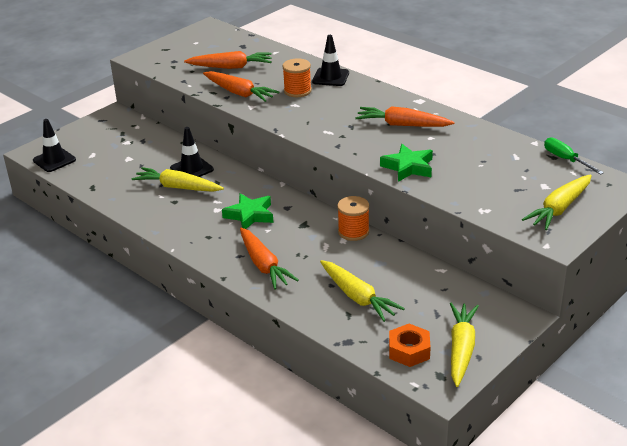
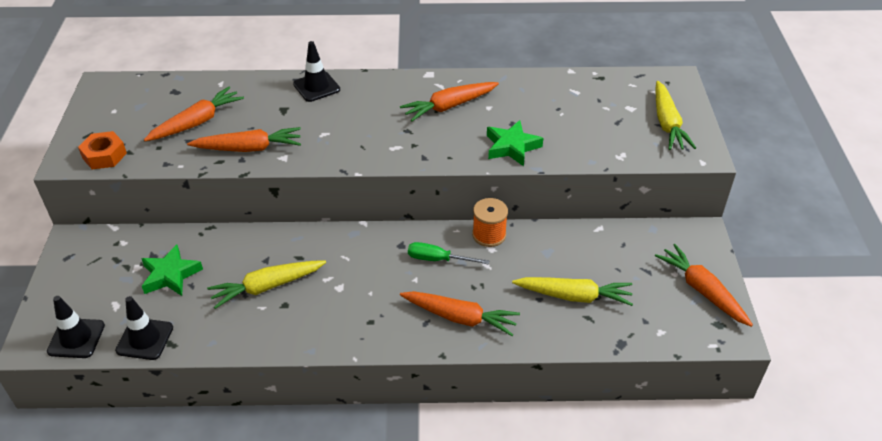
camera: 45 degrees left, 10 degrees up
(192, 169) = (253, 258): black traffic cone -> black traffic cone (145, 339)
(250, 215) = (379, 274): green star -> green star (170, 275)
(297, 91) = (305, 117): orange spool -> none
(409, 351) = (672, 318): orange nut -> orange nut (104, 155)
(461, 349) = (702, 290): yellow carrot -> orange carrot
(565, 159) = (612, 75): green screwdriver -> green screwdriver (438, 259)

